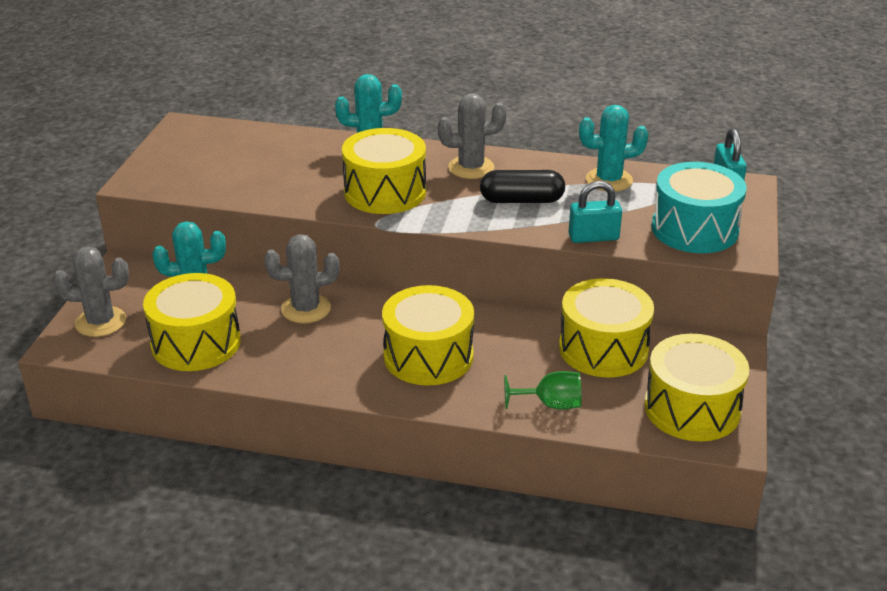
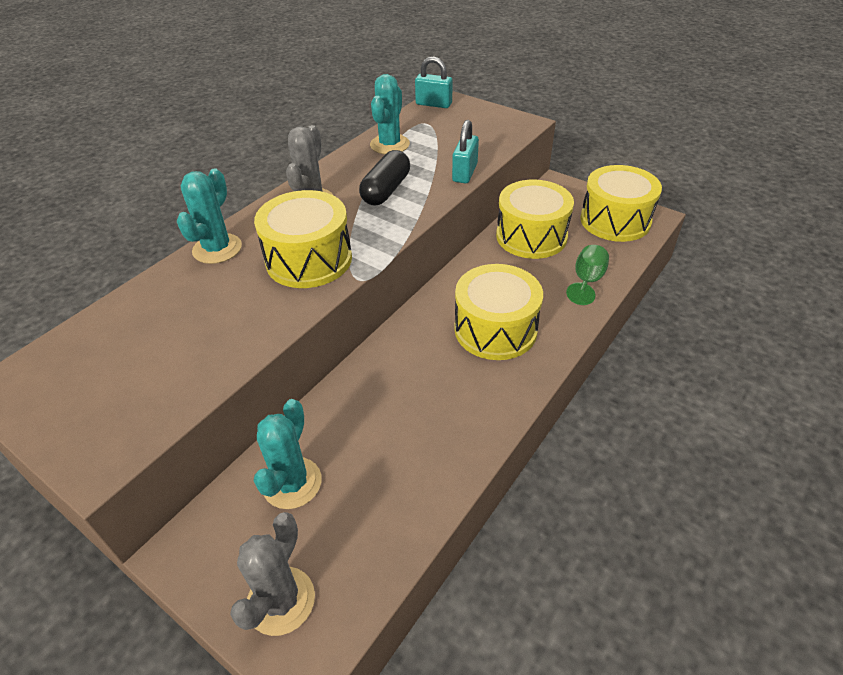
camera: 65 degrees left, 10 degrees up
(196, 343) = (382, 503): yellow drum -> none
(306, 309) = (377, 393): grey cactus -> none
(694, 229) = (482, 131): turquoise drum -> none

